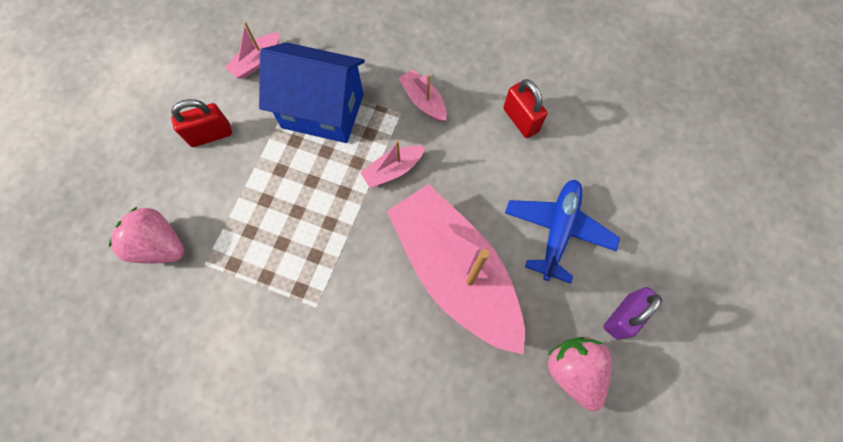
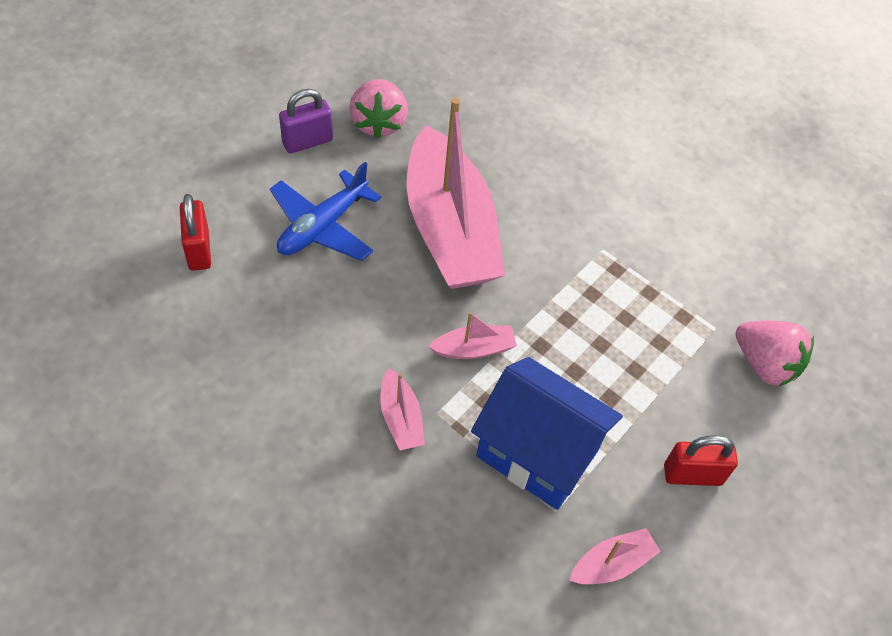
camera: 165 degrees left, 15 degrees down
(520, 120) = (292, 349): red padlock -> red padlock (199, 250)

